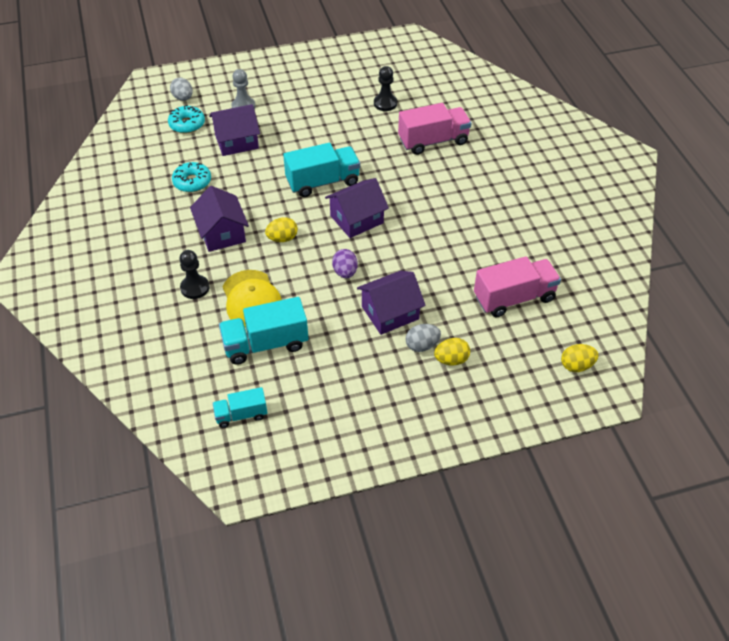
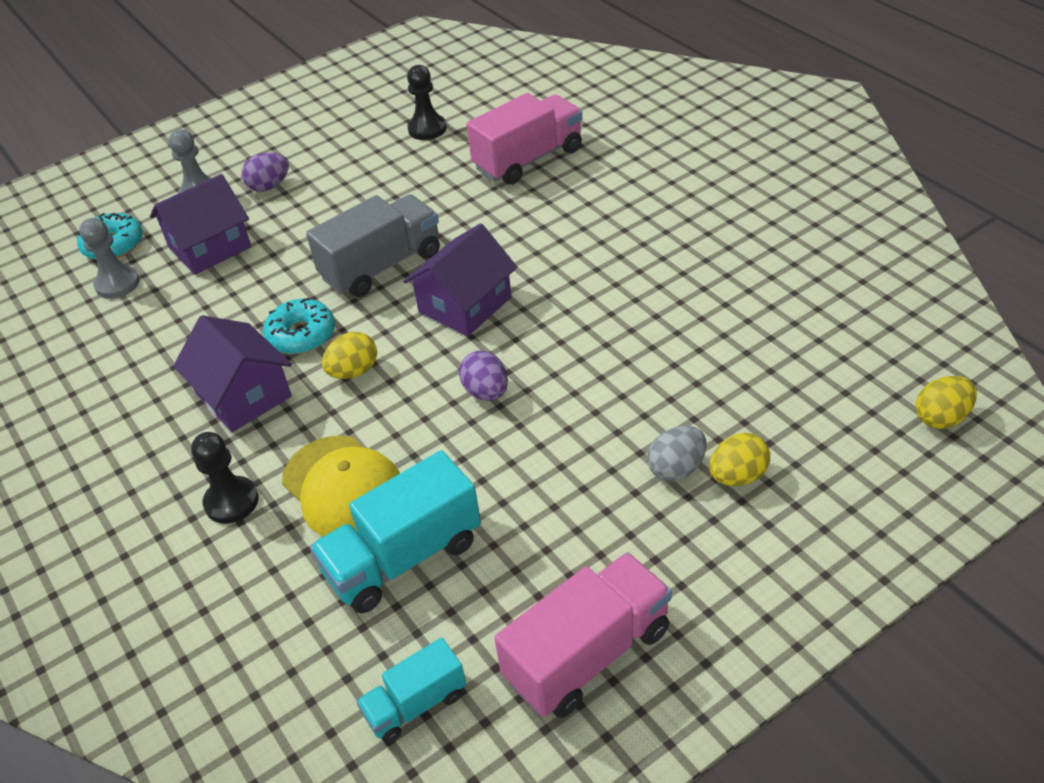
camera: 15 degrees left, 5 degrees down
(181, 148) = (117, 284): none -> grey pawn
(183, 98) = (91, 208): grey egg -> none
(192, 182) = (157, 329): turquoise donut -> turquoise donut (301, 335)
(282, 114) = (269, 186): none -> purple egg
(323, 182) = (382, 266): turquoise truck -> grey truck
(390, 313) = (594, 433): purple house -> none
(514, 298) = (781, 346): pink truck -> pink truck (587, 654)

